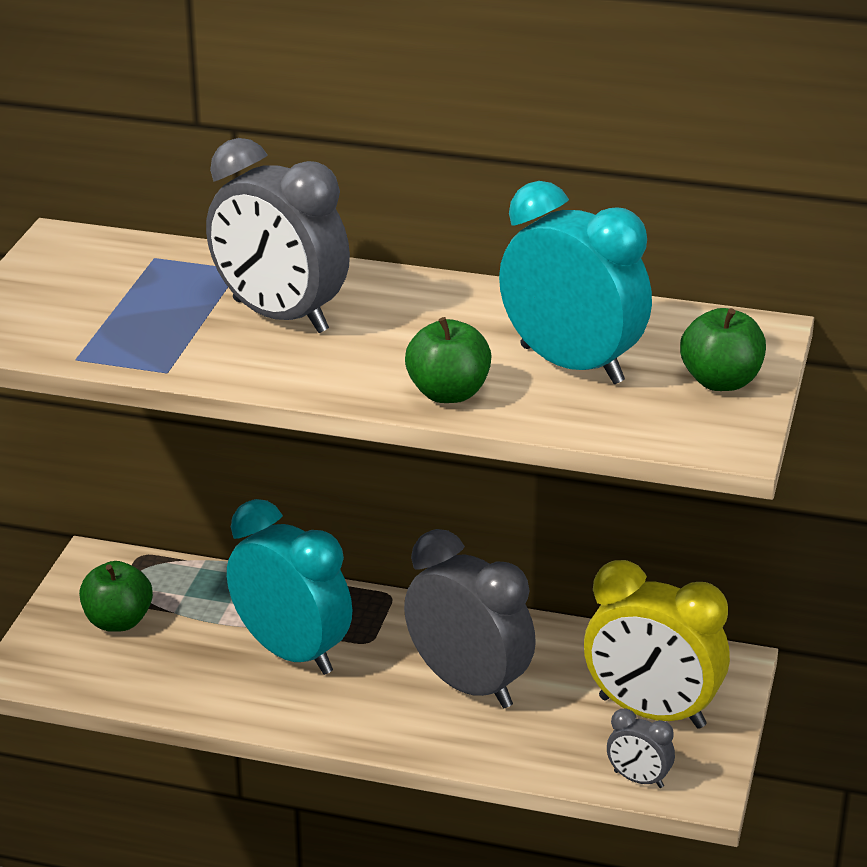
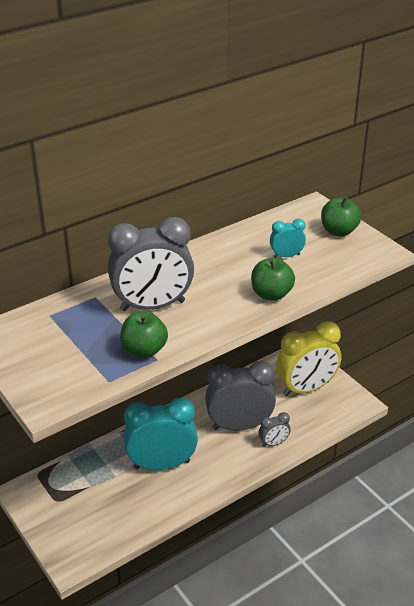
camera: 50 degrees left, 5 degrees up
(118, 621) = (75, 508): green apple -> green apple (144, 350)
(571, 365) = (286, 256): turquoise clock -> turquoise clock, size x0.46
(638, 779) = (339, 414): grey clock -> grey clock (273, 443)

